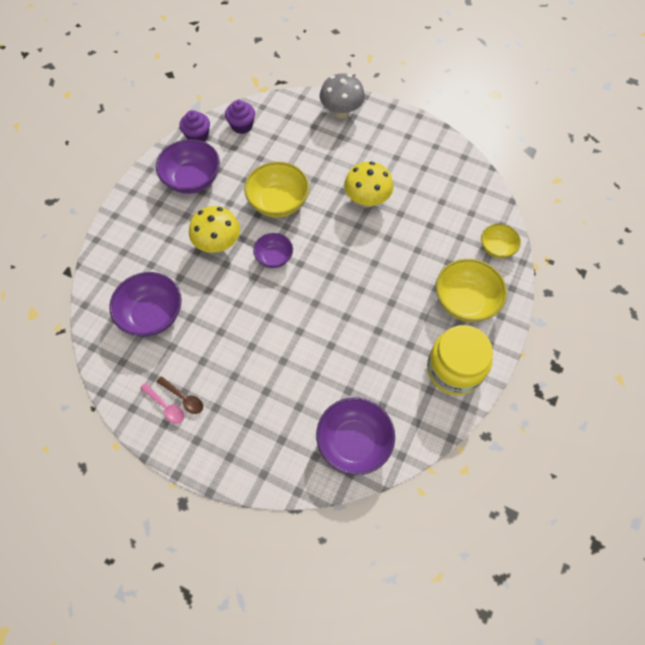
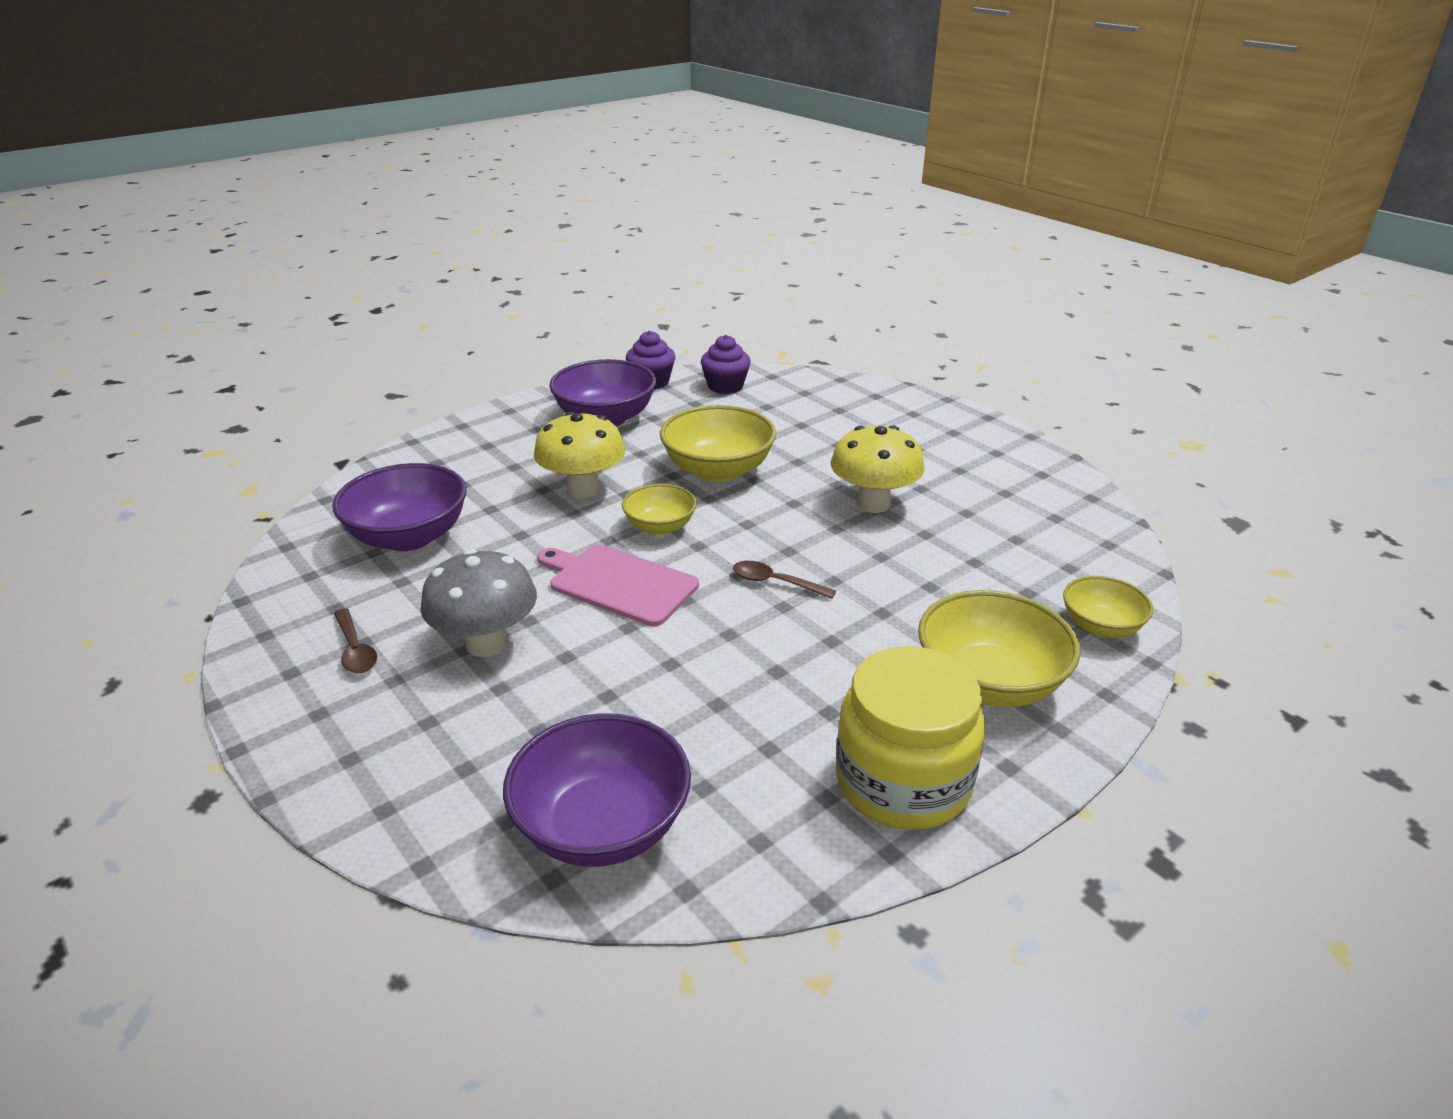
camera: 25 degrees right, 30 degrees down
(165, 406) = (316, 650): pink spoon -> none
(274, 257) = (660, 527): purple bowl -> yellow bowl
(278, 305) = (619, 583): none -> pink cutting board
(341, 112) = (895, 405): grey mushroom -> grey mushroom (486, 643)
(349, 275) = (776, 582): none -> brown spoon

